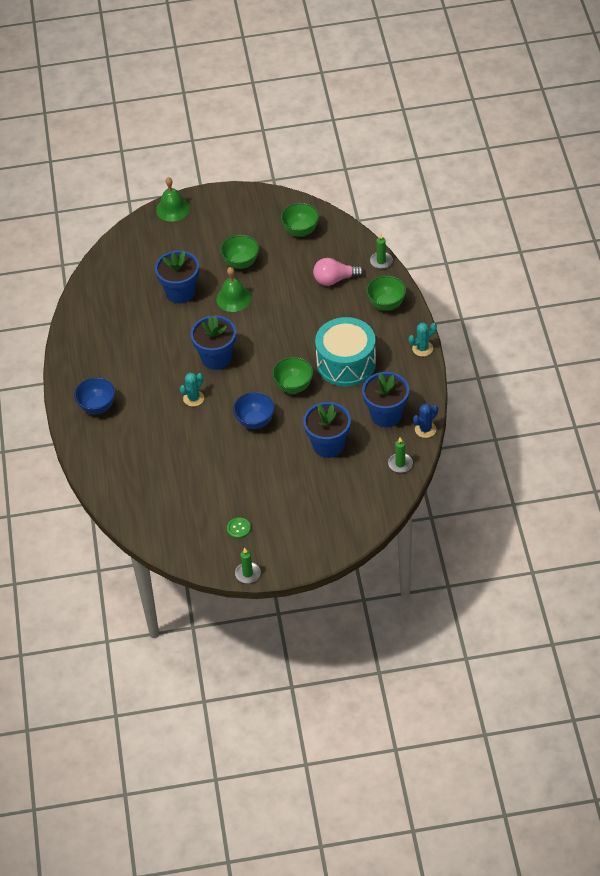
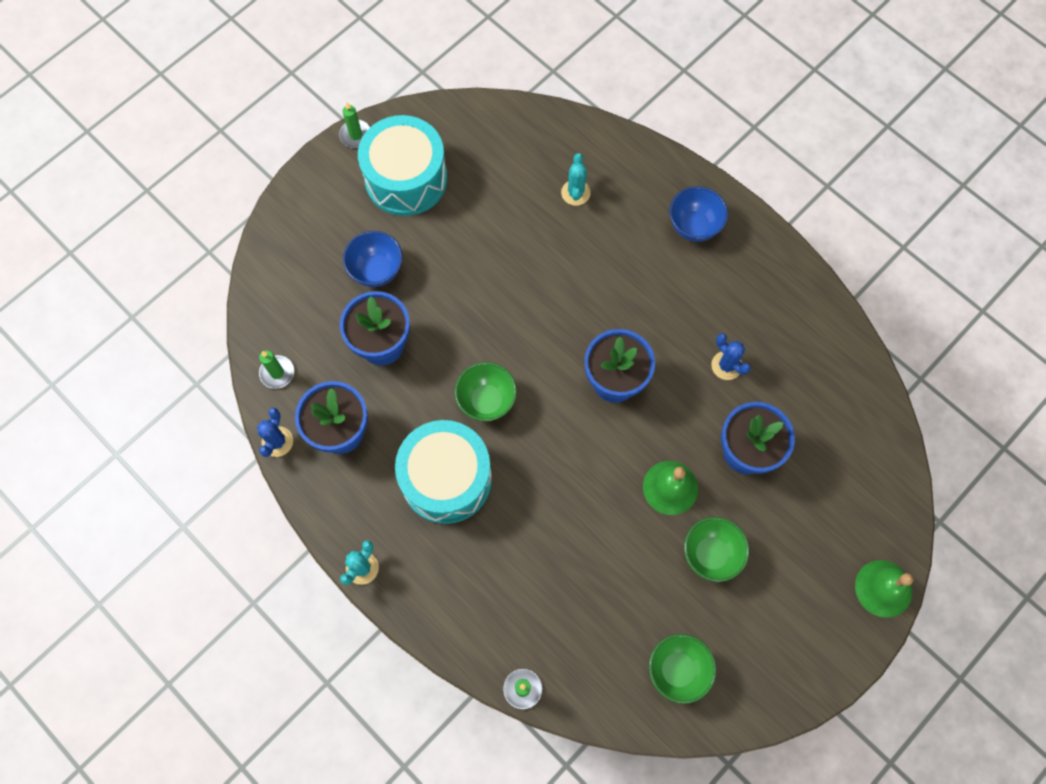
camera: 140 degrees right, 20 degrees up
(150, 333) = (726, 365): none -> blue cactus
(193, 398) = (593, 307): turquoise cactus -> turquoise cactus (575, 193)
(238, 528) = (406, 179): green button -> turquoise drum
(255, 421) = (494, 322): blue bowl -> blue bowl (376, 270)
(335, 279) = (562, 611): pink light bulb -> none
(386, 304) = (461, 613): green bowl -> none

